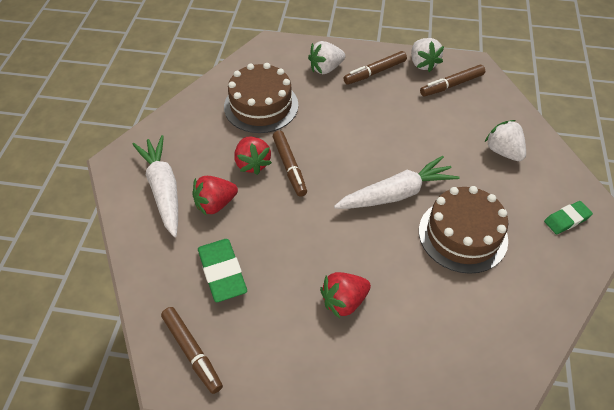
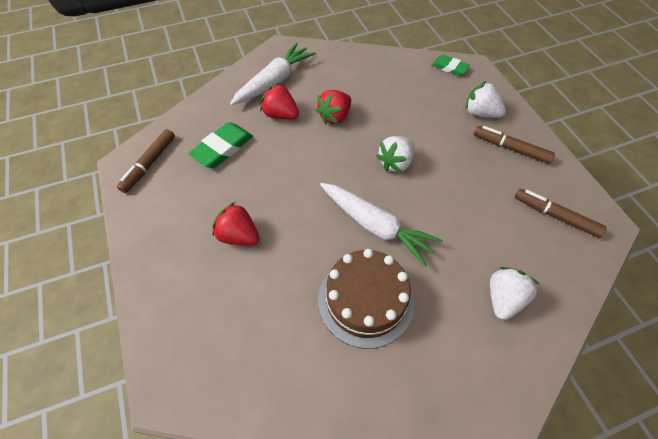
camera: 60 degrees right, 5 degrees up
(261, 106) = (398, 93): brown cake -> none
(289, 167) = (349, 140): brown marker -> none
(423, 64) = (561, 180): white strawberry -> white strawberry (395, 163)
(566, 219) = (456, 399): green eraser -> green eraser (450, 67)

